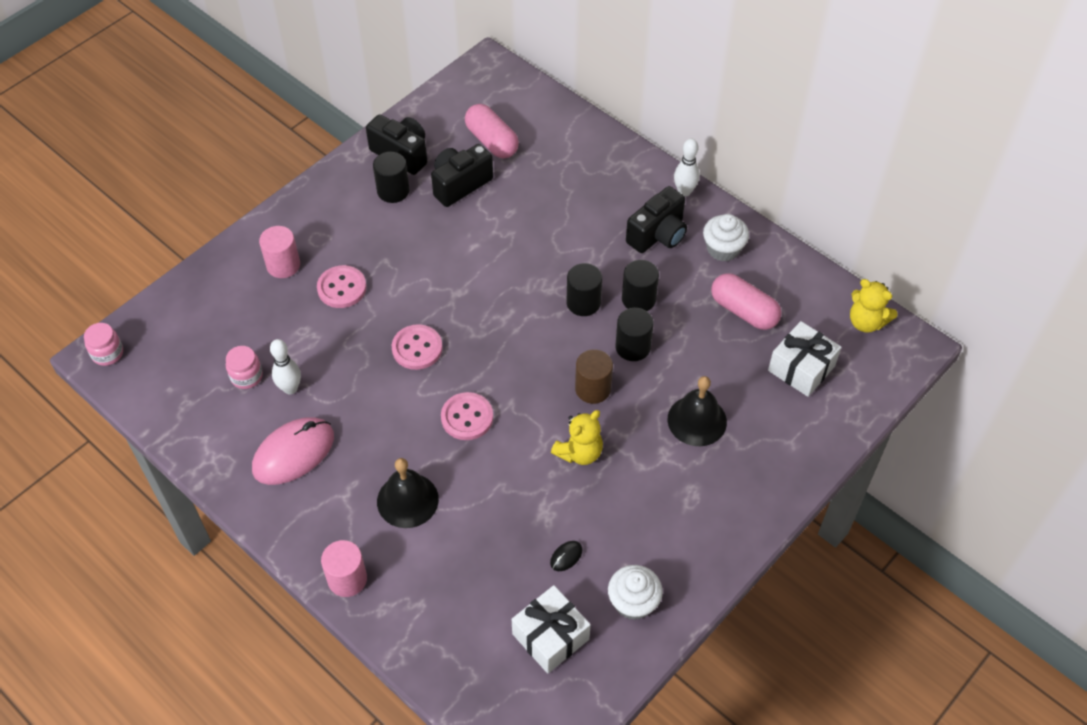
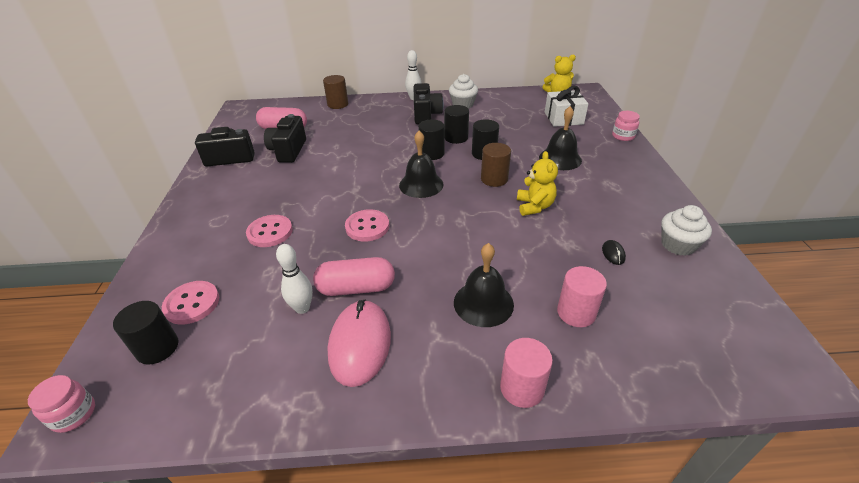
camera: 45 degrees left, 15 degrees down
(246, 376) = (253, 327): pink jar -> pink jar (623, 136)
(283, 265) = (205, 248): pink cylinder -> pink cylinder (576, 312)
(393, 191) = (246, 174): black cylinder -> black cylinder (157, 348)
(467, 417) = (450, 235): pink button -> pink button (192, 304)
(520, 337) = (421, 184): none -> black bell
(550, 636) = (680, 298): white gift -> none
(589, 138) = (338, 104): none -> brown cylinder
(744, 311) = (507, 116): pink capsule -> pink capsule (356, 288)

